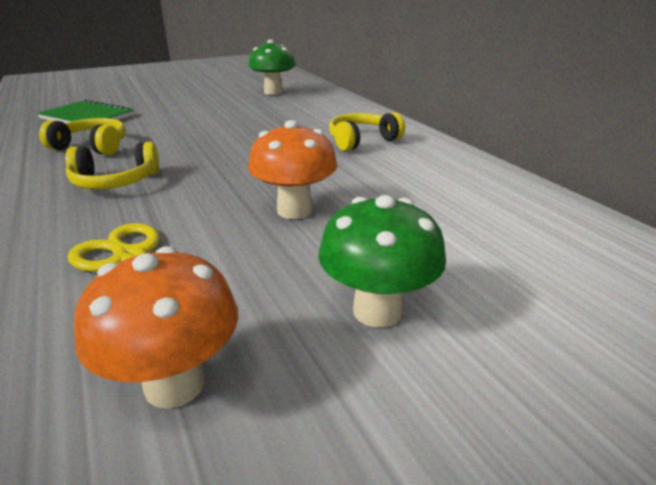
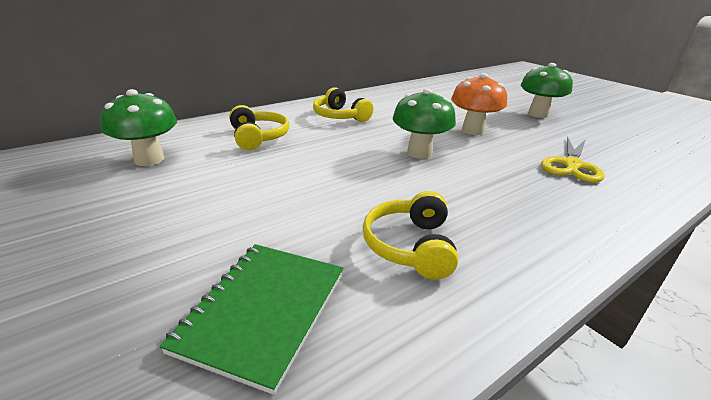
camera: 100 degrees left, 0 degrees up
(115, 181) = (488, 199): yellow headphones -> yellow headphones (258, 137)
(174, 384) = (621, 140): orange mushroom -> none
(236, 167) = (419, 153): none -> green mushroom

